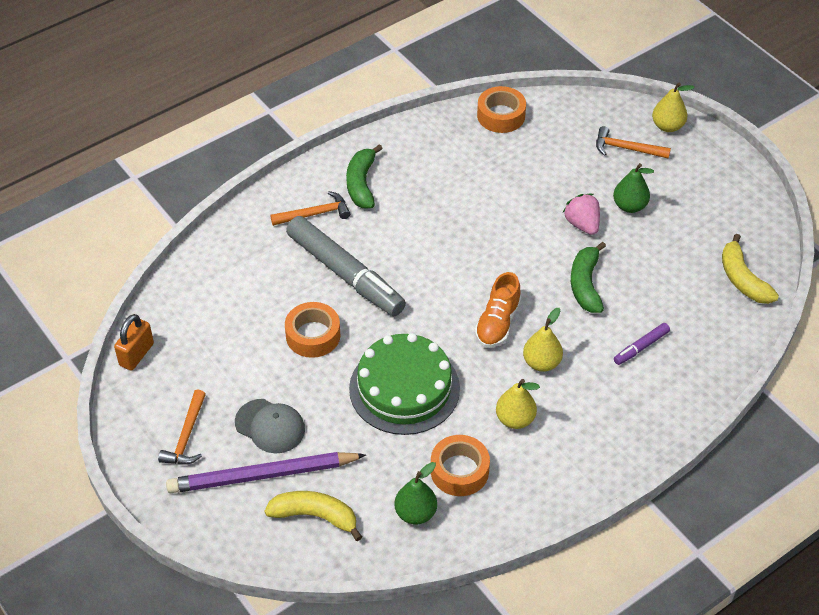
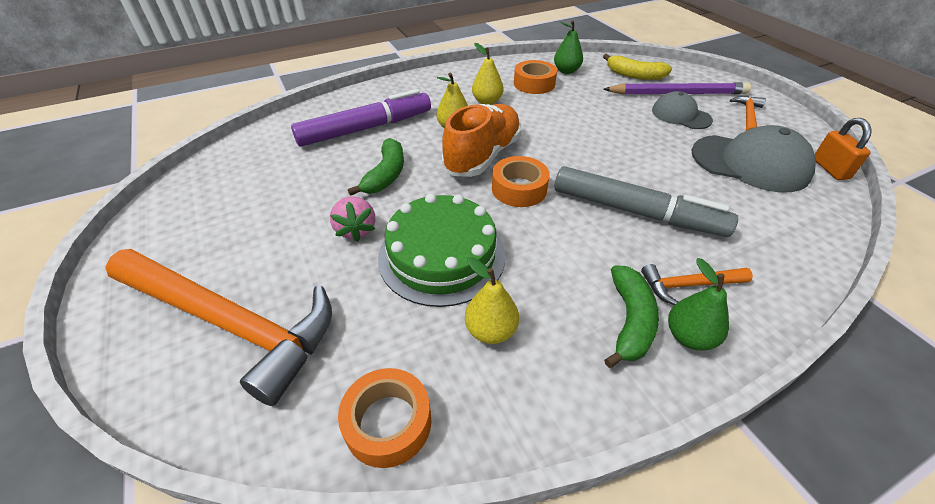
camera: 170 degrees left, 5 degrees down
(136, 354) = (830, 169): orange padlock -> orange padlock turned 45 degrees counterclockwise
(217, 352) = (750, 163): none -> grey cap
(313, 335) = (659, 165): orange tape -> orange tape (519, 189)
(345, 274) = (636, 212): grey marker -> grey marker turned 150 degrees clockwise
(404, 388) = (572, 125): green cake -> green cake (442, 256)
(497, 323) = (482, 156): orange shoe -> orange shoe, size x1.54
(626, 148) = (231, 323): orange hammer -> orange hammer, size x2.28
(629, 206) = (288, 243): green pear -> green pear (689, 336)
(641, 347) = (366, 128): purple marker -> purple marker, size x2.30
(667, 126) = (140, 354): yellow pear -> yellow pear (490, 330)
(742, 279) = (235, 163): yellow banana -> none

